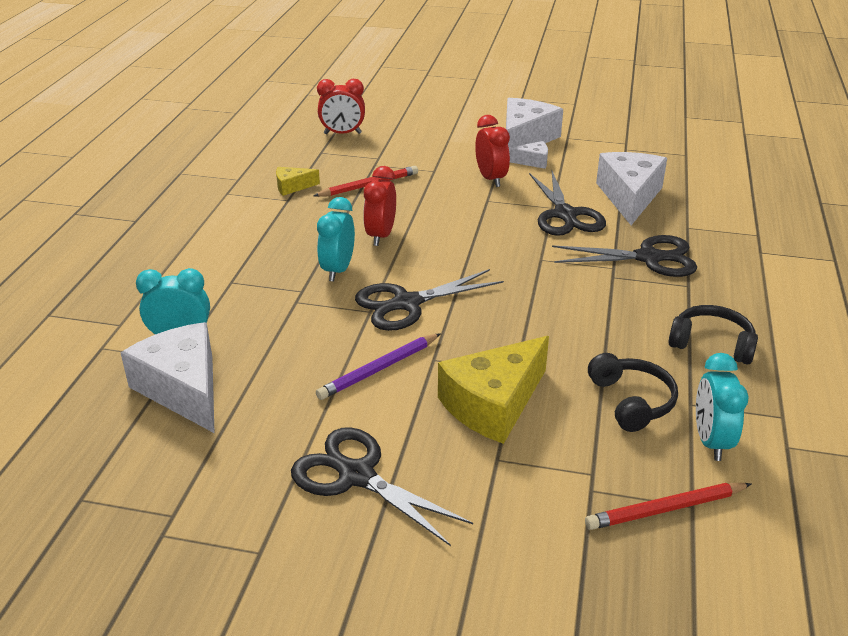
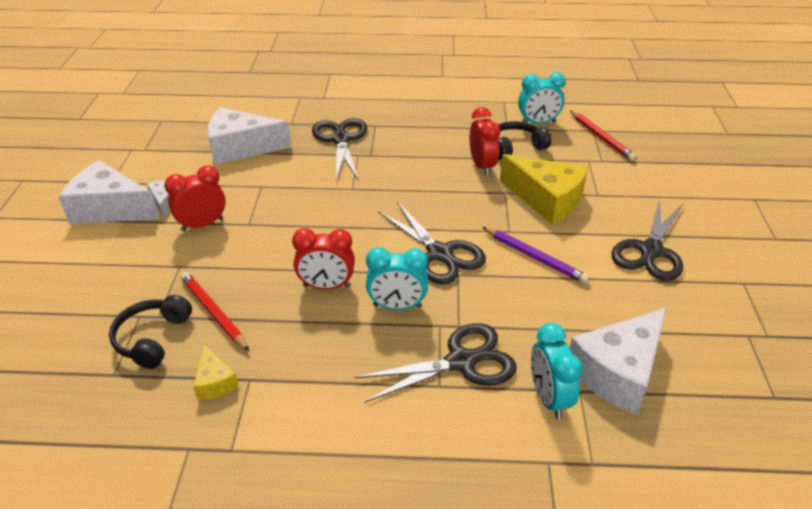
camera: 100 degrees left, 5 degrees up
(342, 133) = (56, 362): red clock -> red clock (482, 166)
(565, 215) = (275, 178): black scissors -> black scissors (461, 362)
(711, 344) = (443, 119): black headphones -> black headphones (152, 338)

